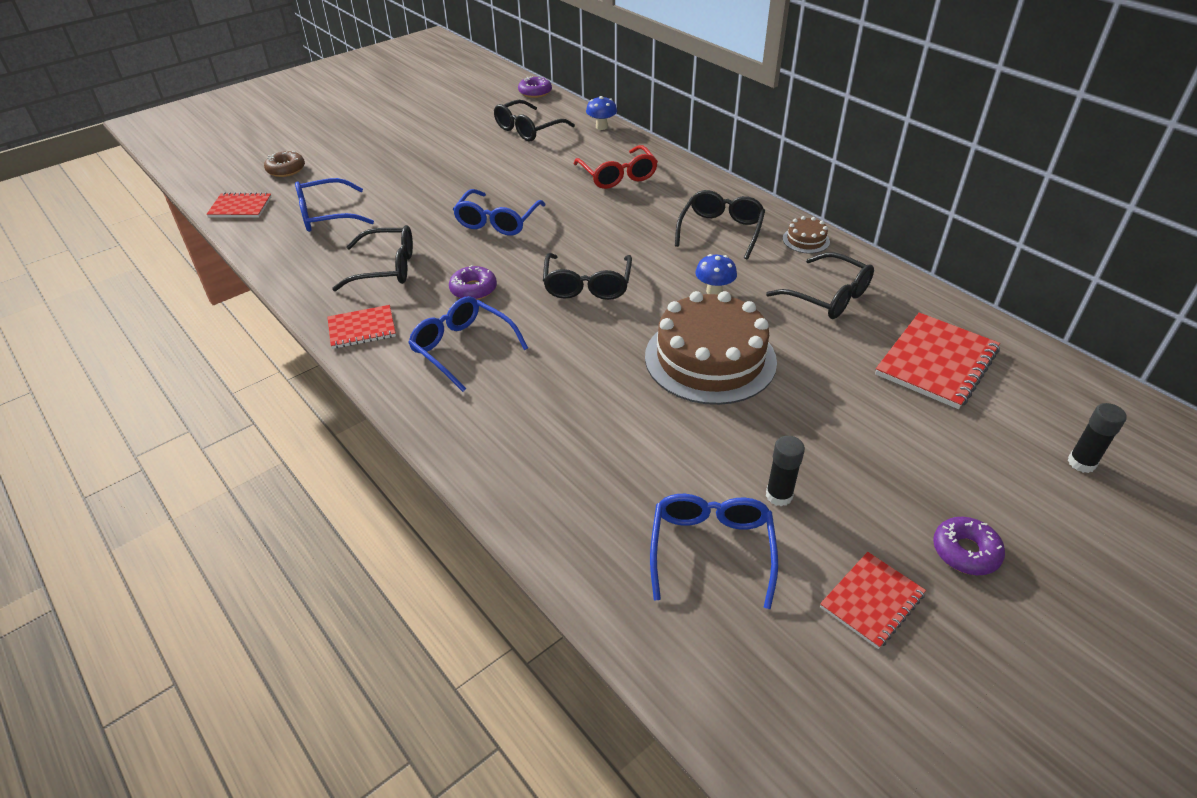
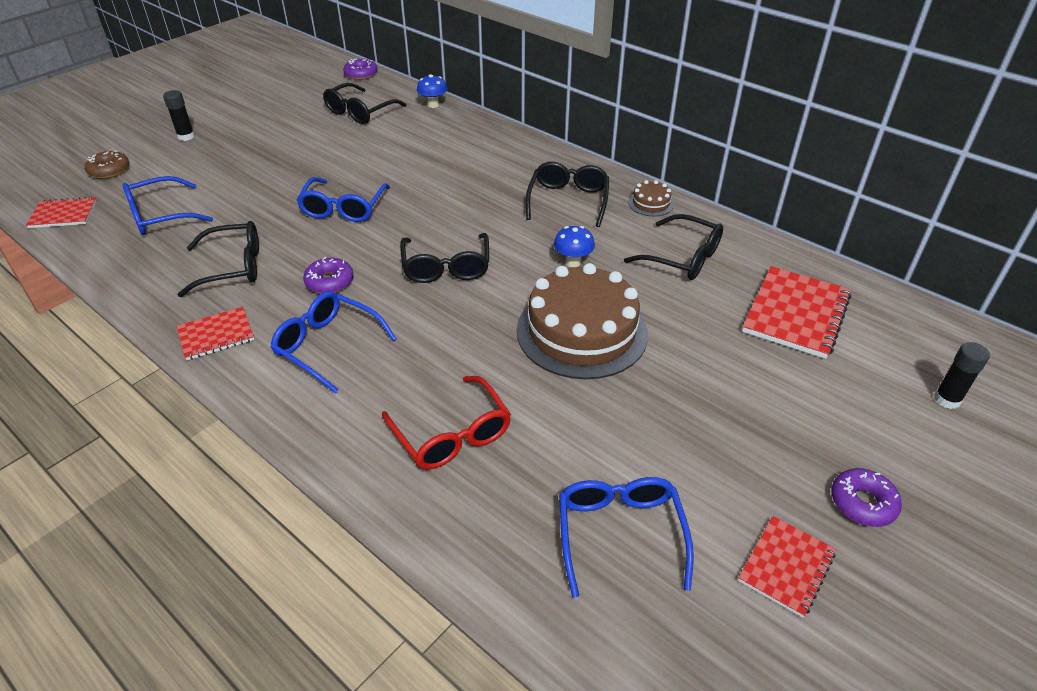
camera: 10 degrees left, 0 degrees up
(618, 176) = (458, 153): red glasses -> red glasses (452, 434)
(779, 495) = (675, 467): black glue stick -> black glue stick (186, 136)

